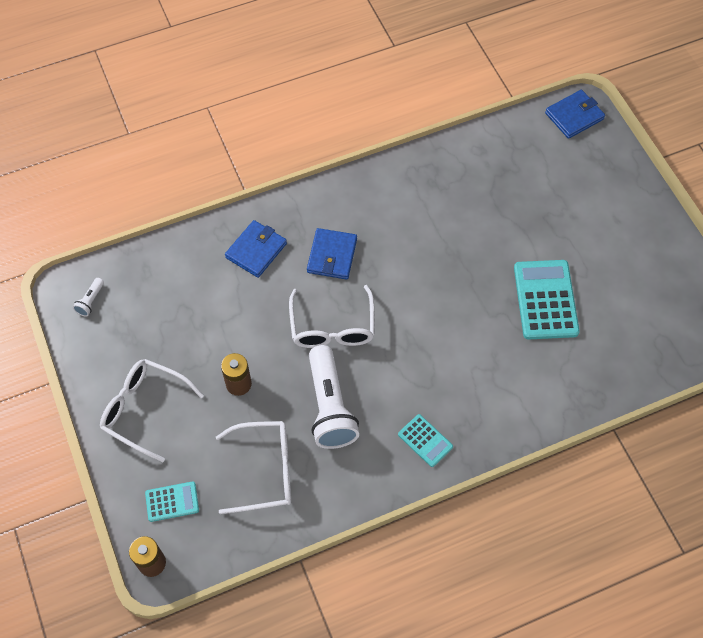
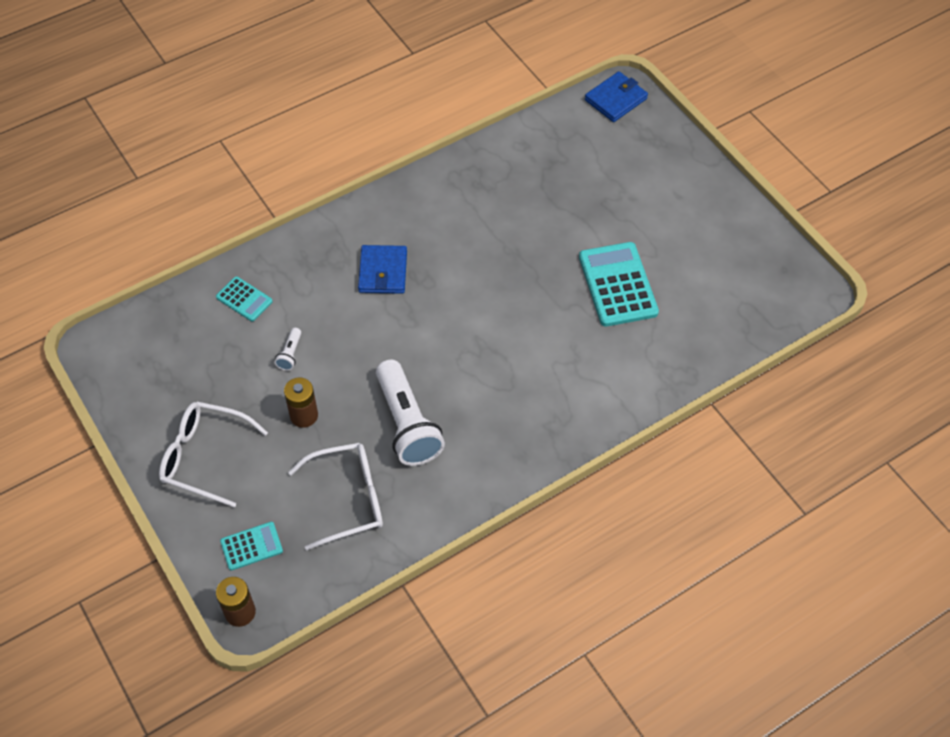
camera: 10 degrees left, 5 degrees down
(90, 301) = (125, 354): white flashlight -> white flashlight (290, 354)
(256, 250) = (299, 278): blue wallet -> none
(332, 326) = (396, 343): white glasses -> none
(425, 440) = (515, 443): turquoise calculator -> turquoise calculator (244, 299)

